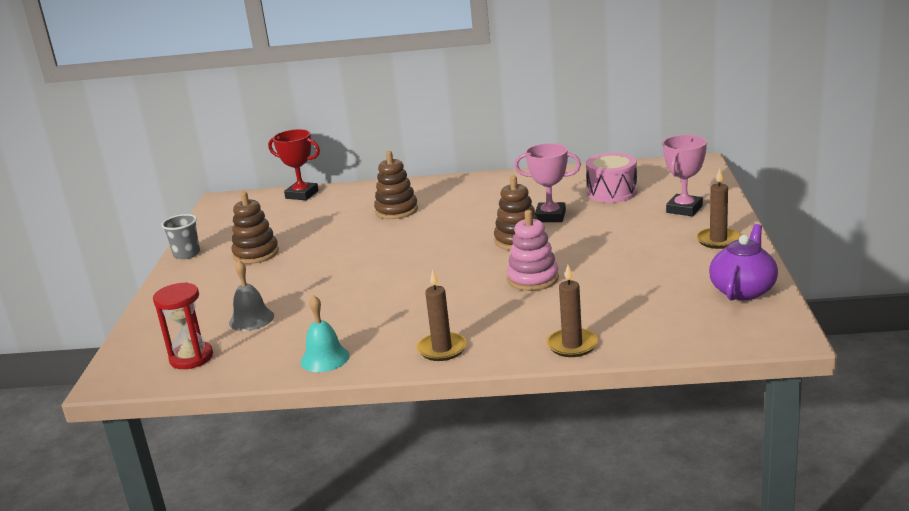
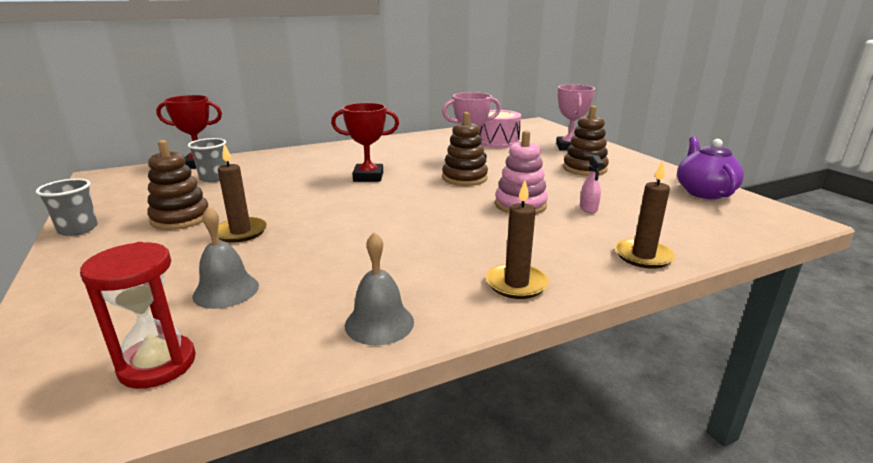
camera: 30 degrees left, 0 degrees up
(303, 213) = (214, 178): none -> grey cup
(325, 358) = (379, 323): turquoise bell -> grey bell
(396, 210) = (318, 168): brown stacking toy -> brown stacking toy (584, 169)
(431, 227) = (368, 177): none -> red trophy
(592, 292) = (588, 208): none -> pink spray bottle
(718, 240) = (626, 163): brown candle -> brown candle (240, 232)

